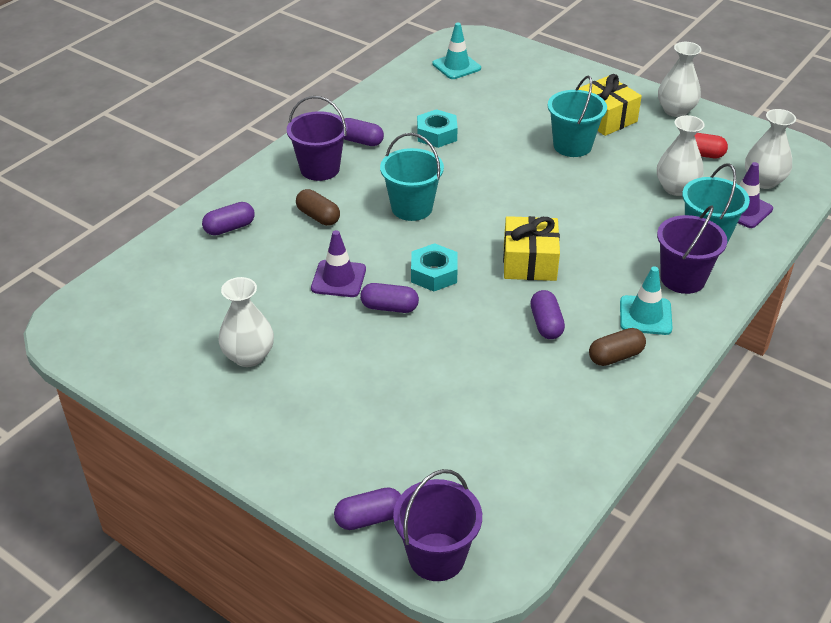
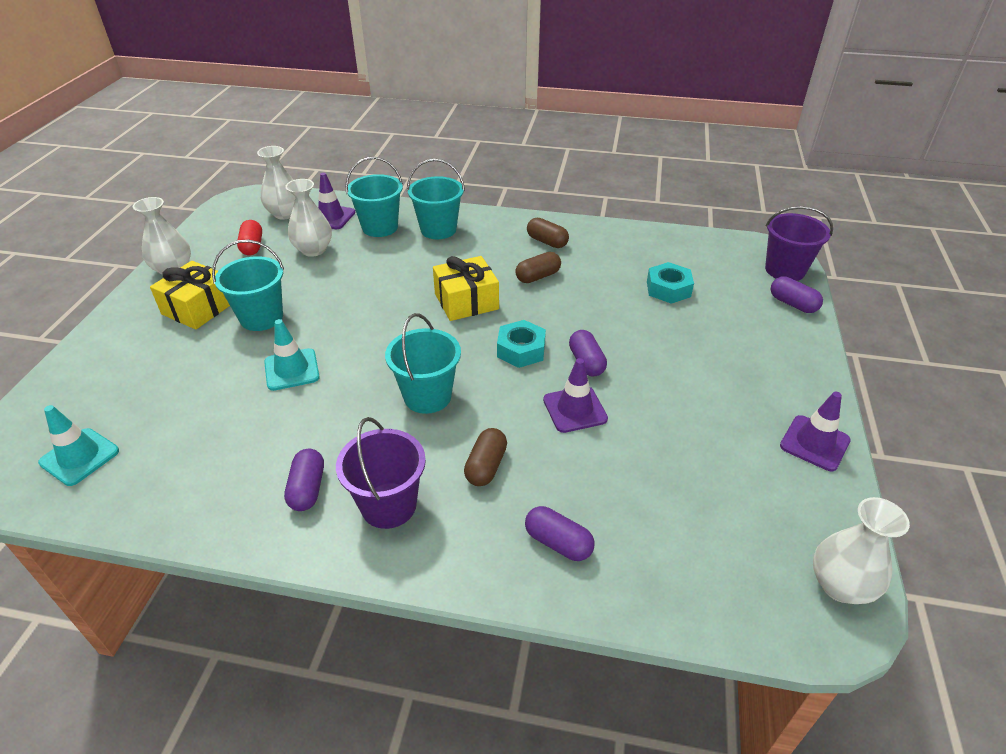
camera: 115 degrees left, 0 degrees up
(189, 405) = (814, 443): none -> purple traffic cone
(249, 356) = (724, 429): white vase -> white vase (840, 585)
(436, 134) = (269, 422): turquoise nut -> turquoise nut (668, 289)
(546, 324) = (538, 276): purple capsule -> brown capsule
(645, 315) = (493, 237): turquoise traffic cone -> turquoise traffic cone (292, 370)
(682, 279) = (438, 229): purple bucket -> turquoise bucket

